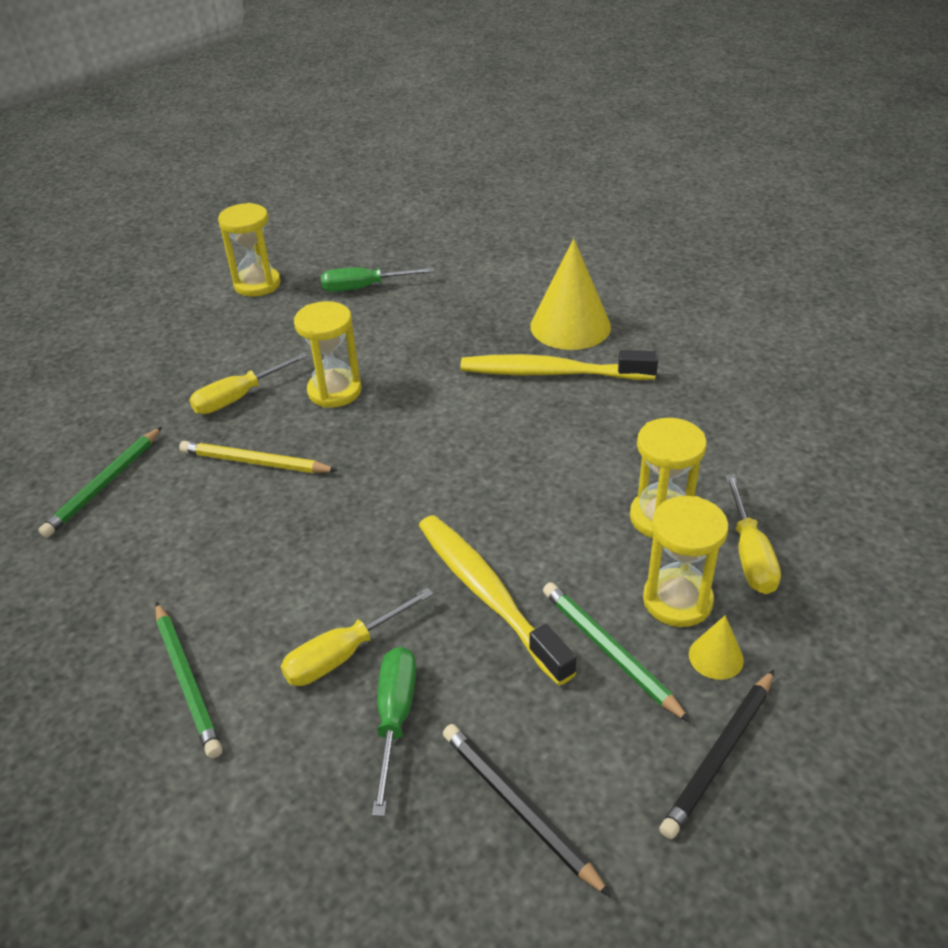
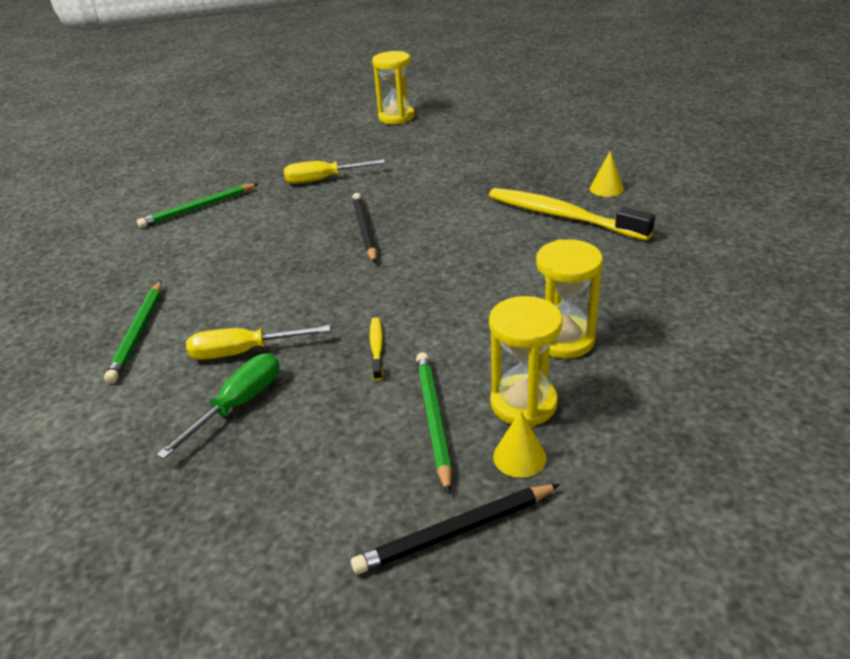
camera: 30 degrees right, 5 degrees down
(255, 462) = (297, 219): yellow pencil -> none
(334, 391) = (388, 190): yellow hourglass -> none
(364, 288) = (468, 133): green screwdriver -> none
(488, 594) = (377, 348): yellow toothbrush -> yellow toothbrush, size x0.44
(519, 807) = (266, 499): black pencil -> black pencil (365, 230)
(570, 326) = (606, 188): yellow cone -> yellow cone, size x0.46
(750, 554) = (620, 391): yellow screwdriver -> none

